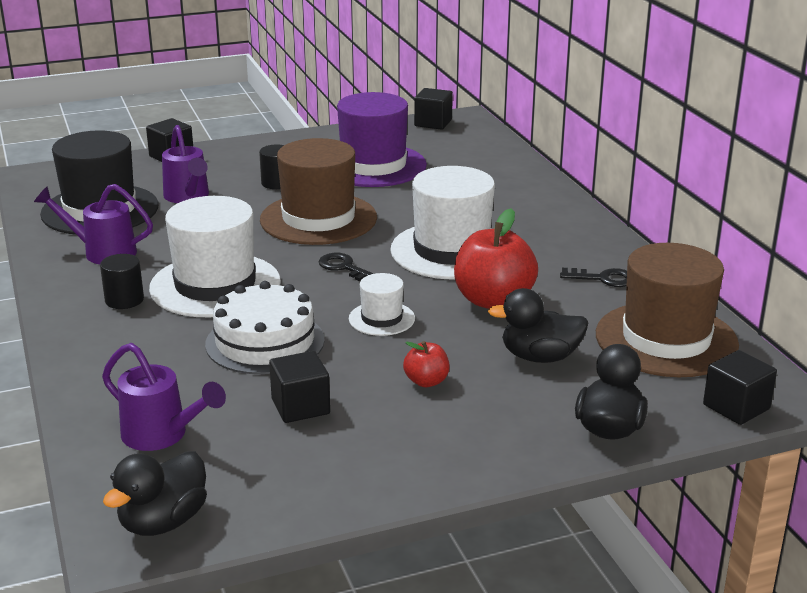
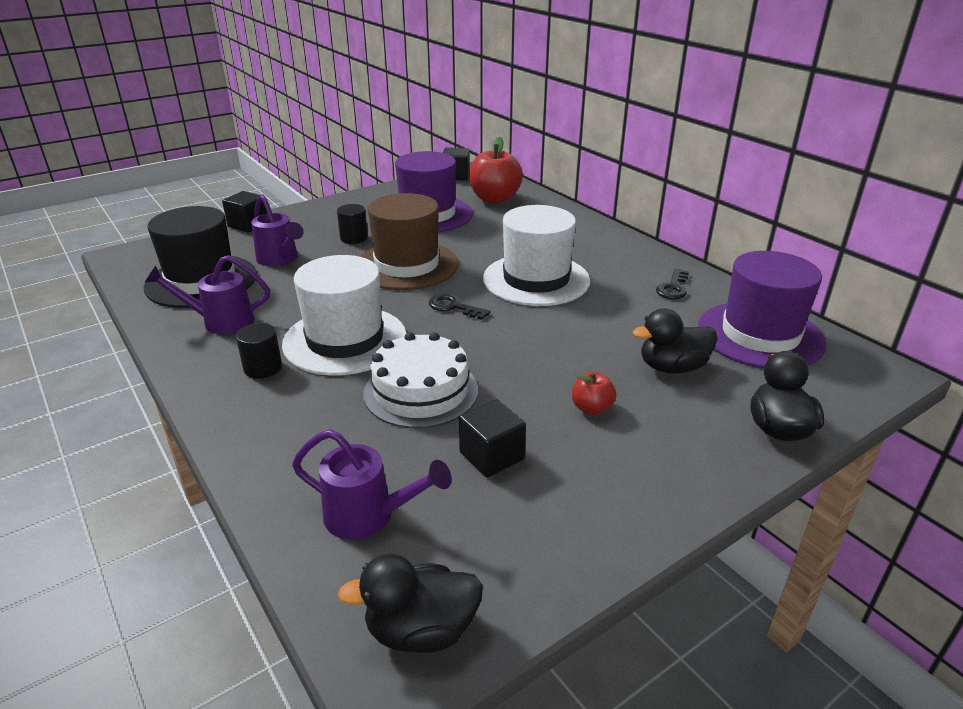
camera: 15 degrees left, 5 degrees up
(163, 522) = (421, 630): black duck -> black duck turned 60 degrees clockwise
(381, 319) = (514, 351): white hat -> none
(493, 300) = (598, 320): red apple -> red apple (494, 199)
(603, 279) = (673, 288): black key -> black key turned 120 degrees clockwise
(666, 339) = (760, 335): brown hat -> purple hat
(736, 407) = (861, 389): black cube -> none

